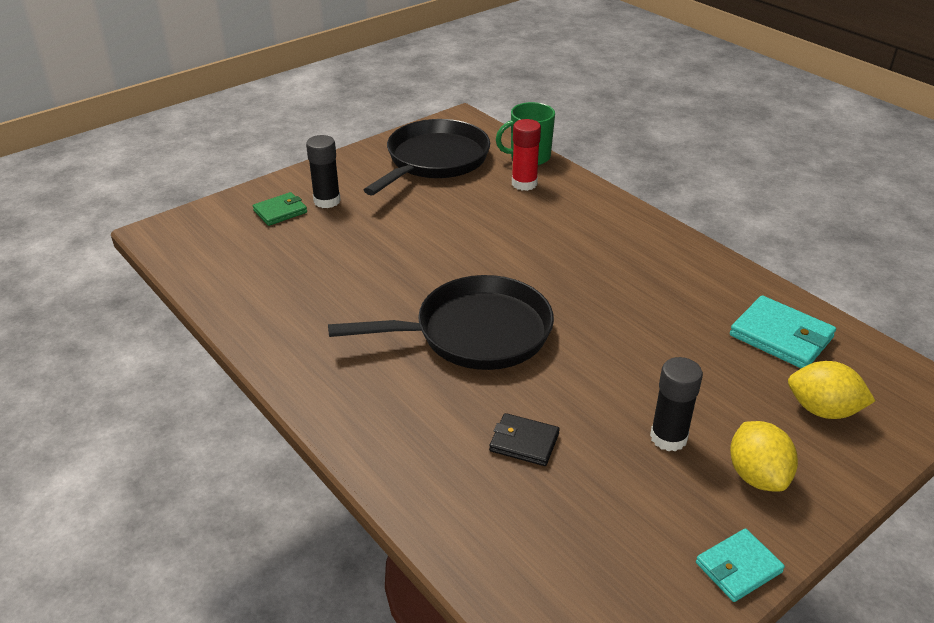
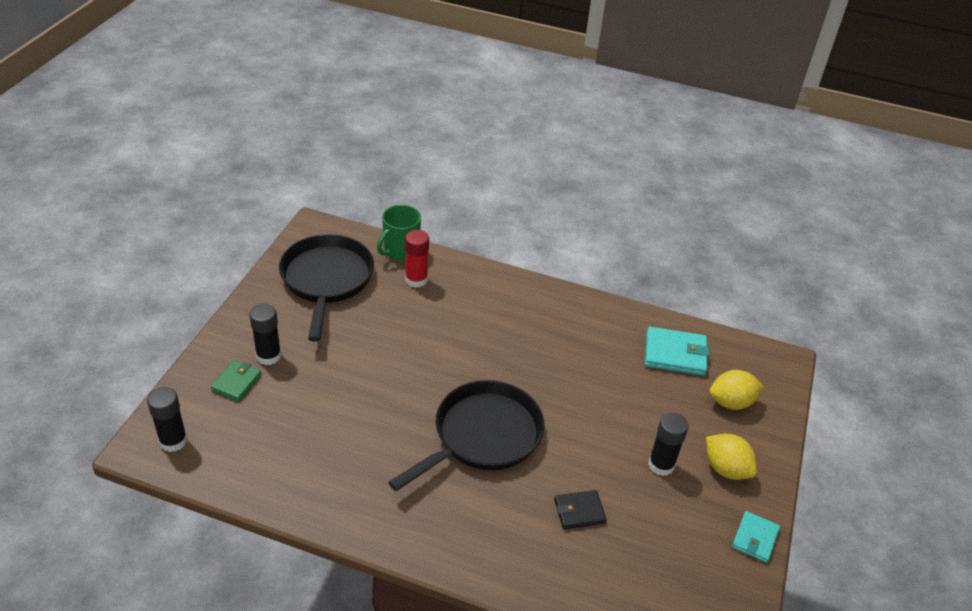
camera: 35 degrees left, 5 degrees up
(187, 236) = (173, 441): none -> black glue stick

